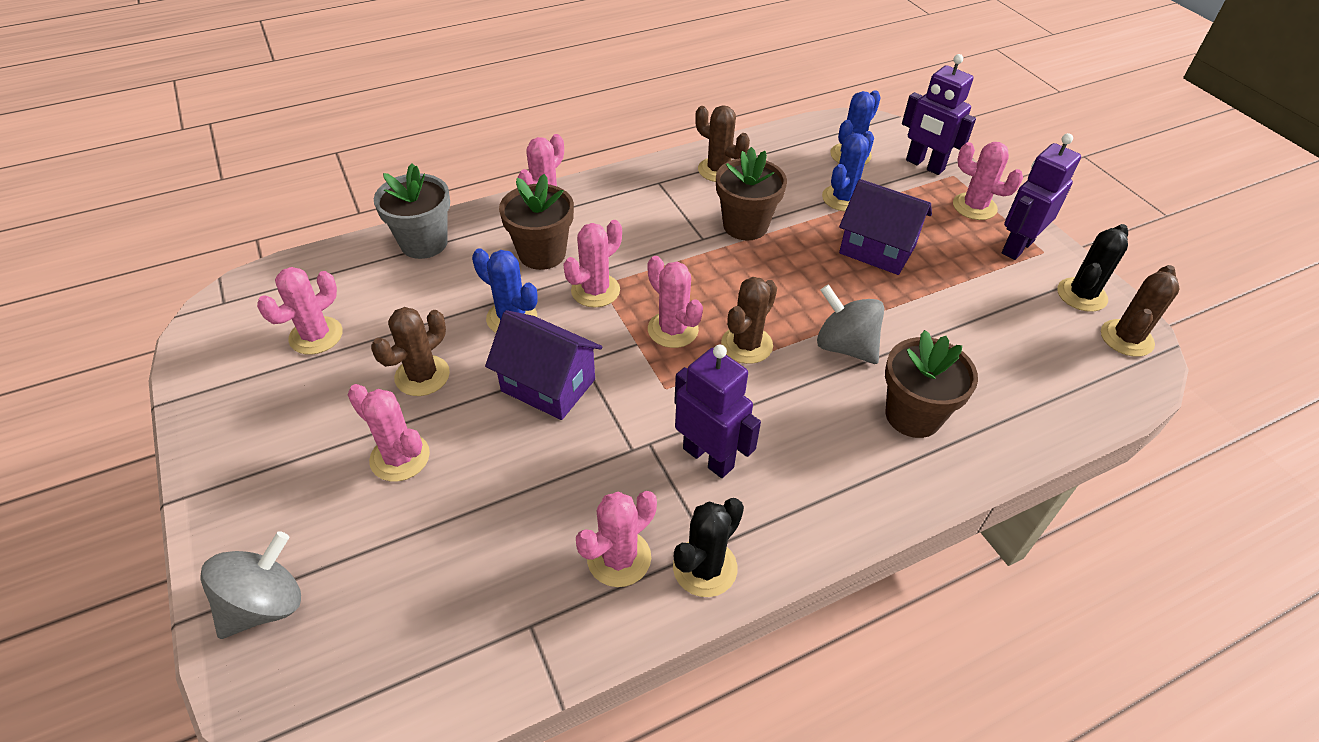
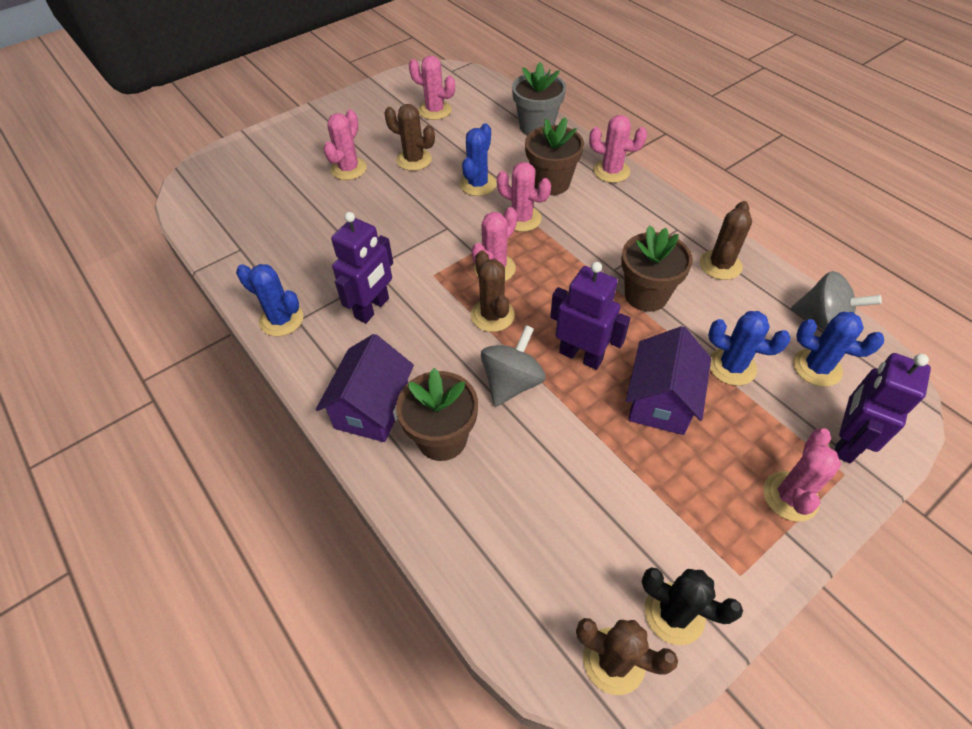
camera: 80 degrees right, 5 degrees up
(265, 604) = (251, 152): grey spinning top -> grey spinning top (822, 321)
(548, 385) = (420, 215): purple house -> purple house (372, 408)
(619, 558) = (286, 277): pink cactus -> none
(705, 568) = (281, 320): black cactus -> blue cactus
(746, 345) = (492, 315): brown cactus -> brown cactus turned 45 degrees clockwise
(1017, 247) = (733, 542): purple robot -> purple robot (581, 356)

